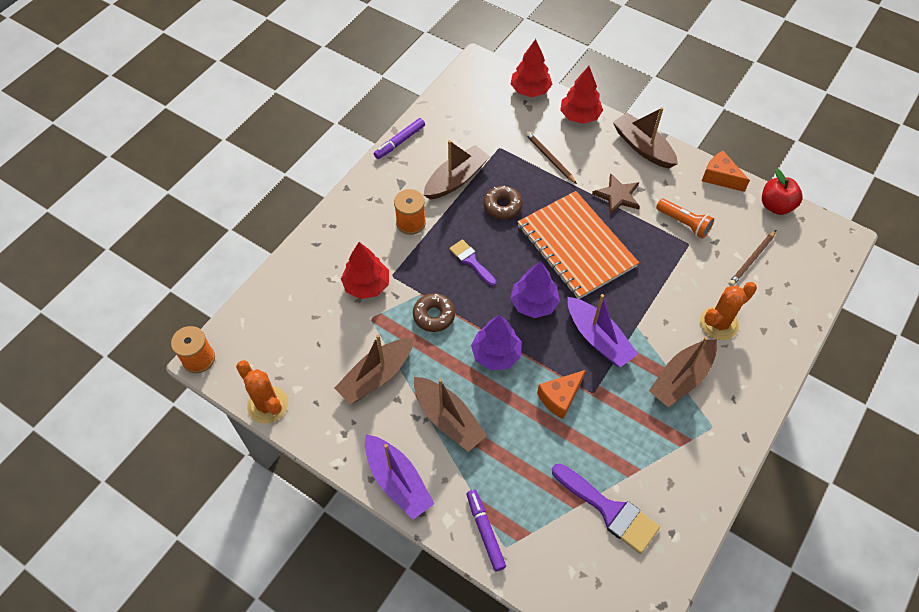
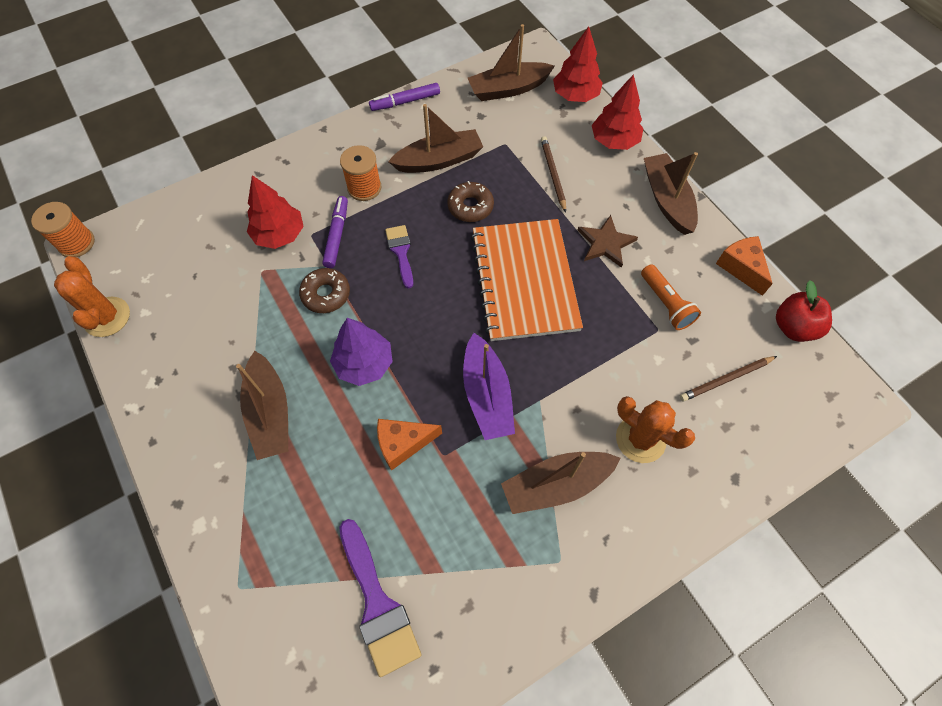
camera: 25 degrees right, 5 degrees up
(376, 376) = (228, 333): brown boat -> brown boat (508, 89)
(397, 481) = (176, 457): purple boat -> none
(485, 532) = (228, 559): purple marker -> purple marker (337, 236)
(534, 303) = (439, 325): purple tree -> none
(719, 323) = (640, 439): orange cactus -> orange cactus turned 45 degrees clockwise

